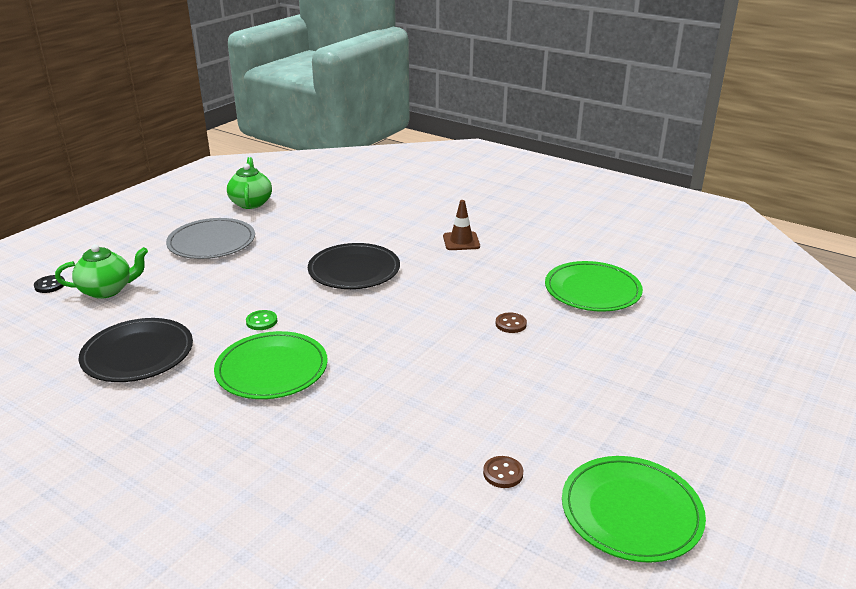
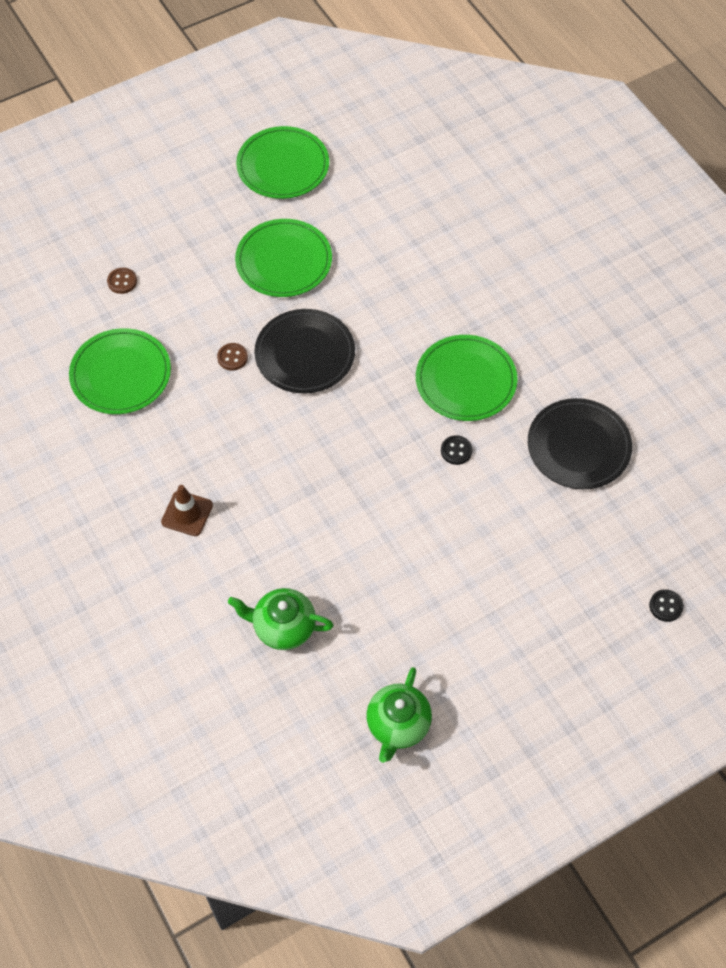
camera: 155 degrees left, 30 degrees up
(107, 290) = (603, 570): green teapot -> green teapot (283, 627)
(211, 242) = (473, 632): grey plate -> none
(261, 321) = (456, 451): green button -> black button
(354, 270) = (333, 503): black plate -> black plate (305, 354)
(503, 473) = (342, 219): brown button -> brown button (122, 281)
(532, 409) = (284, 261): none -> green plate

